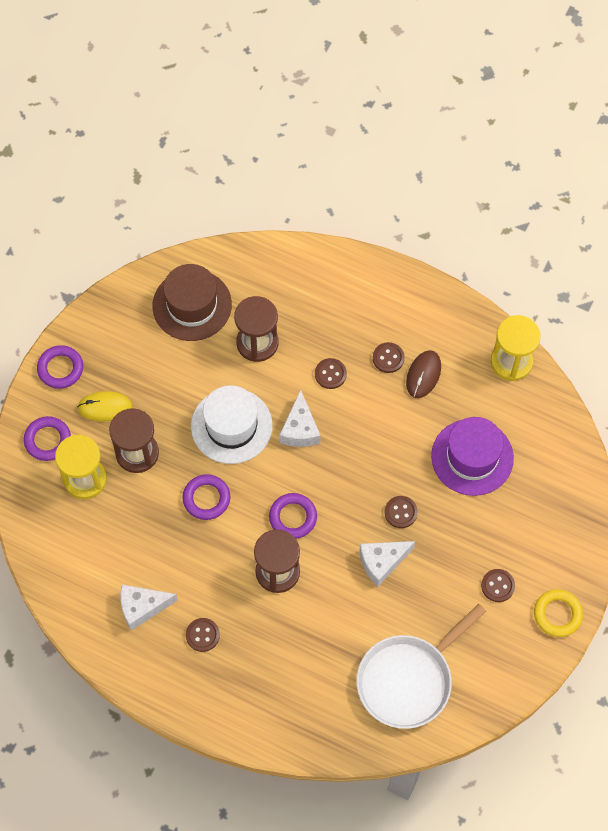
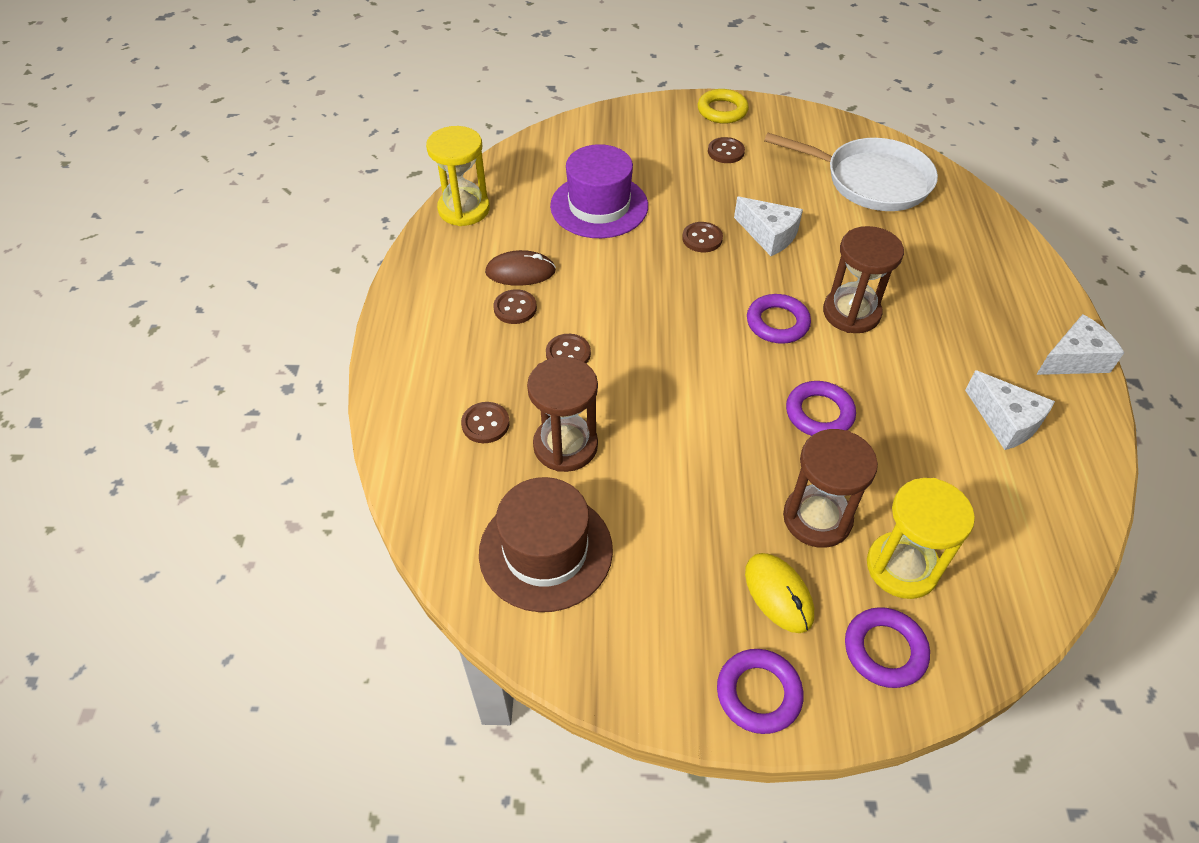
camera: 115 degrees left, 15 degrees down
(202, 635) = (981, 350): brown button -> brown button (485, 424)
(231, 426) = (704, 426): white hat -> none
(300, 429) = (662, 356): white cheese -> white cheese (1074, 359)

